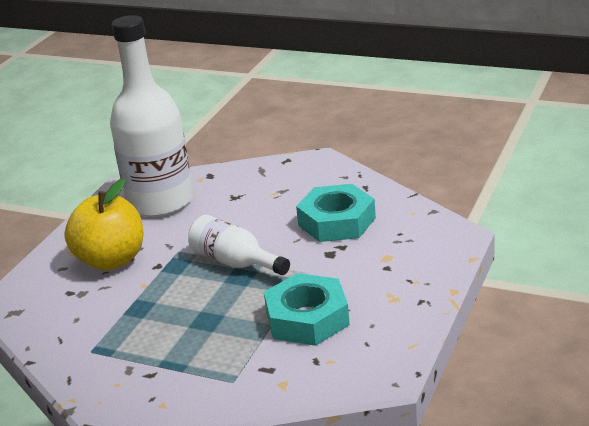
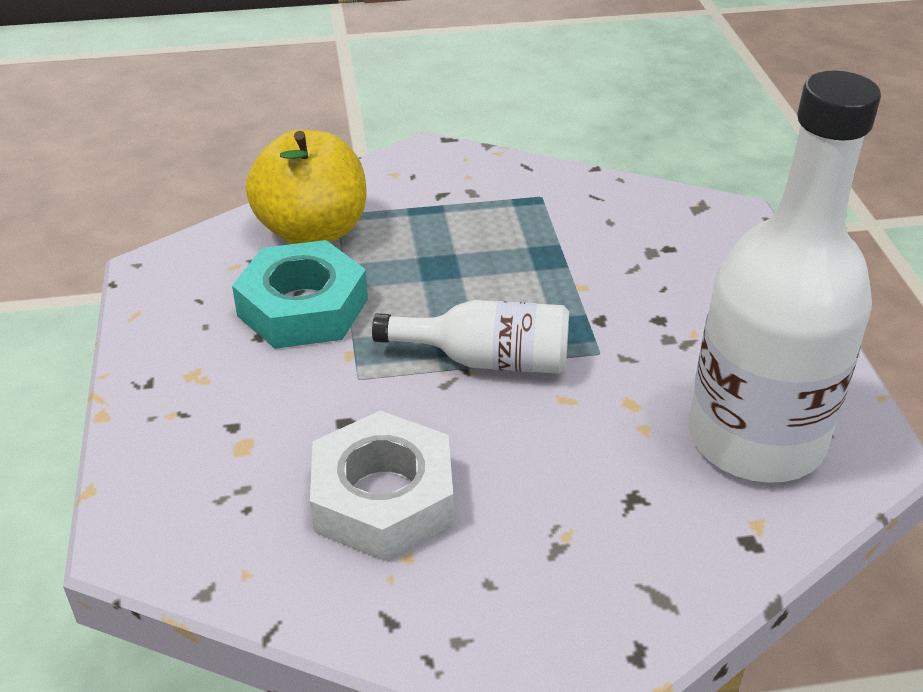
camera: 145 degrees right, 10 degrees up
(111, 260) = (679, 306): yellow apple -> yellow apple (313, 231)
(337, 221) = (383, 498): turquoise nut -> white nut

